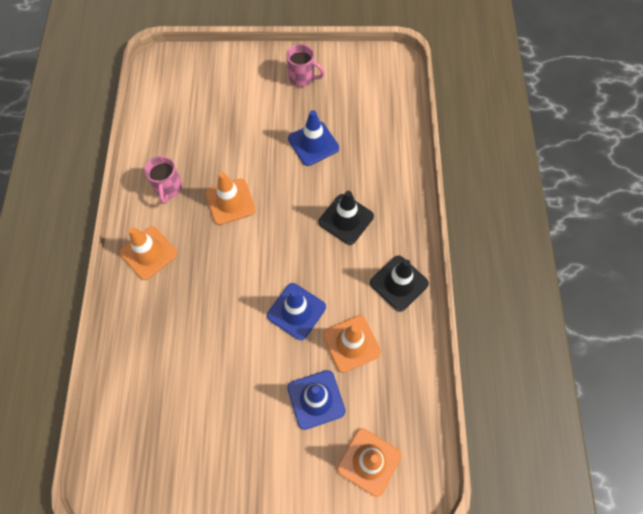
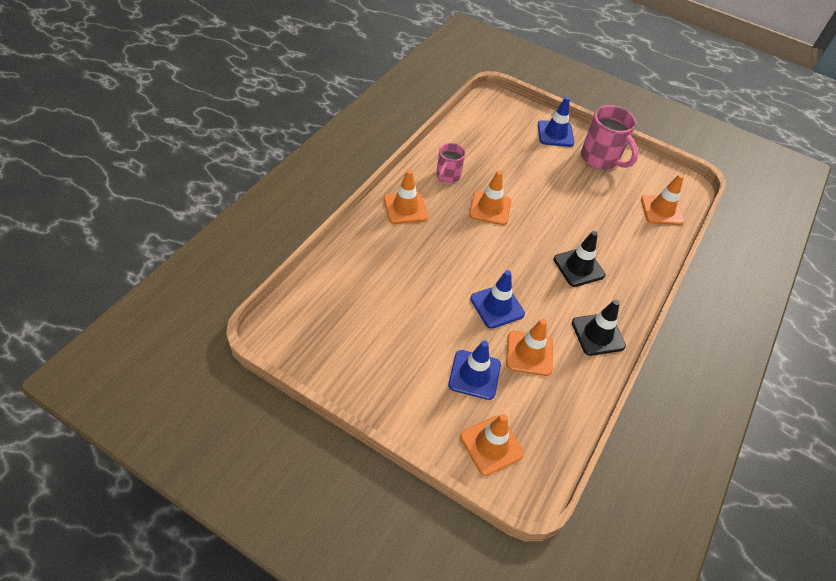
camera: 25 degrees right, 15 degrees down
(302, 77) = (600, 159): pink mug -> pink mug, size x1.65
(313, 143) = (582, 204): blue traffic cone -> blue traffic cone (555, 134)
(386, 106) = (661, 210): none -> orange traffic cone

